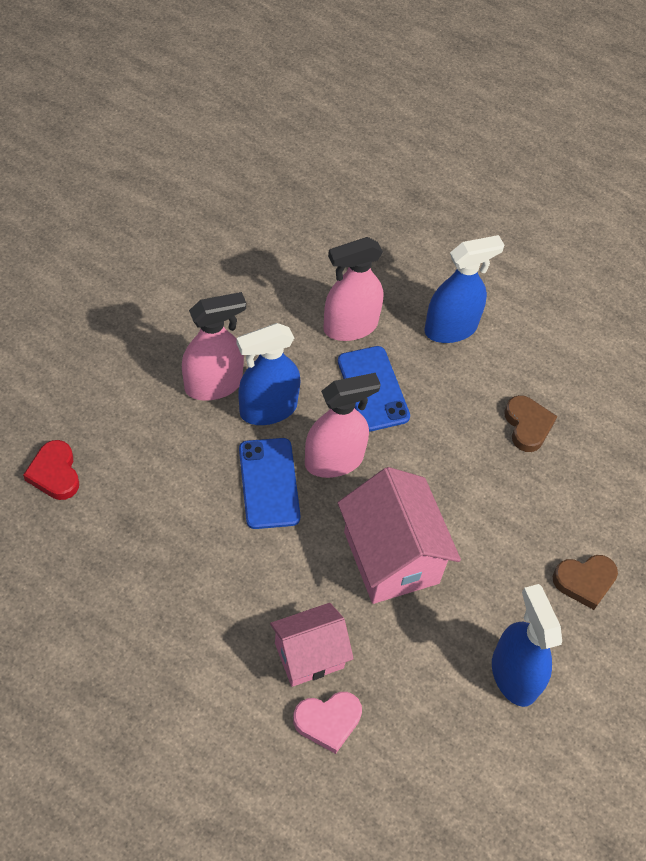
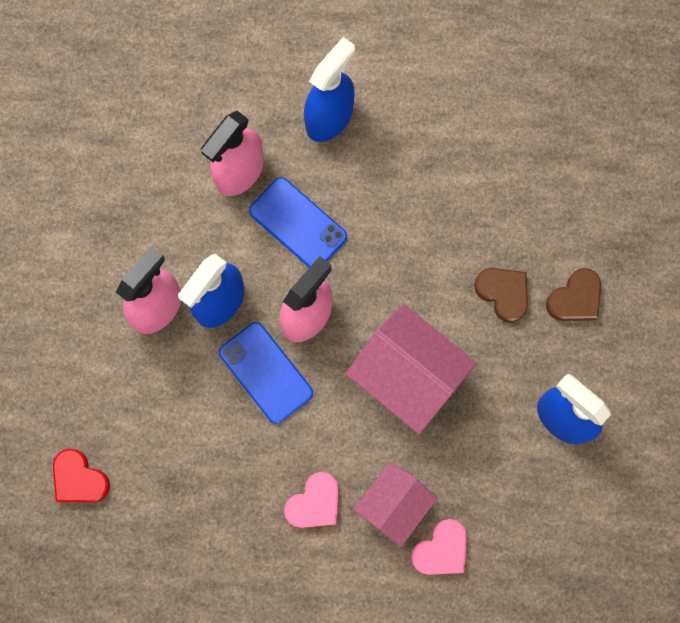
camera: 25 degrees left, 20 degrees up
(239, 611) = (314, 503): none -> pink heart
(527, 426) = (450, 177): brown heart -> brown heart (503, 293)

